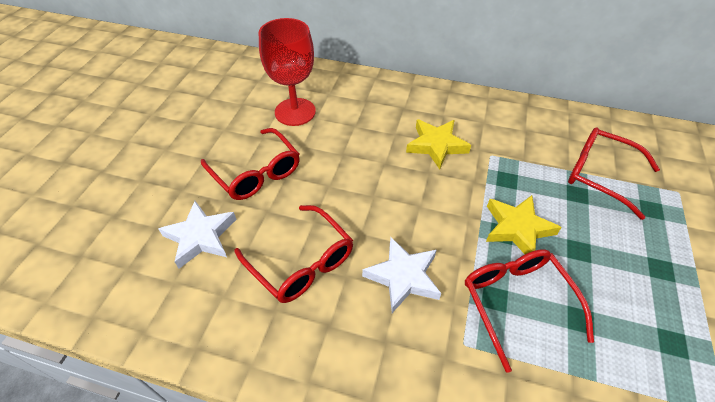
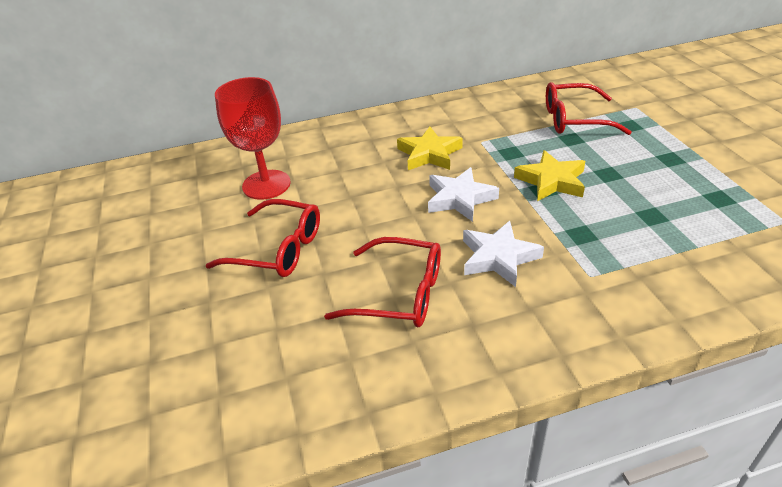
camera: 30 degrees left, 10 degrees down
(201, 237) = (275, 327): white star -> white star (460, 198)
(516, 302) = (599, 228): red glasses -> none

